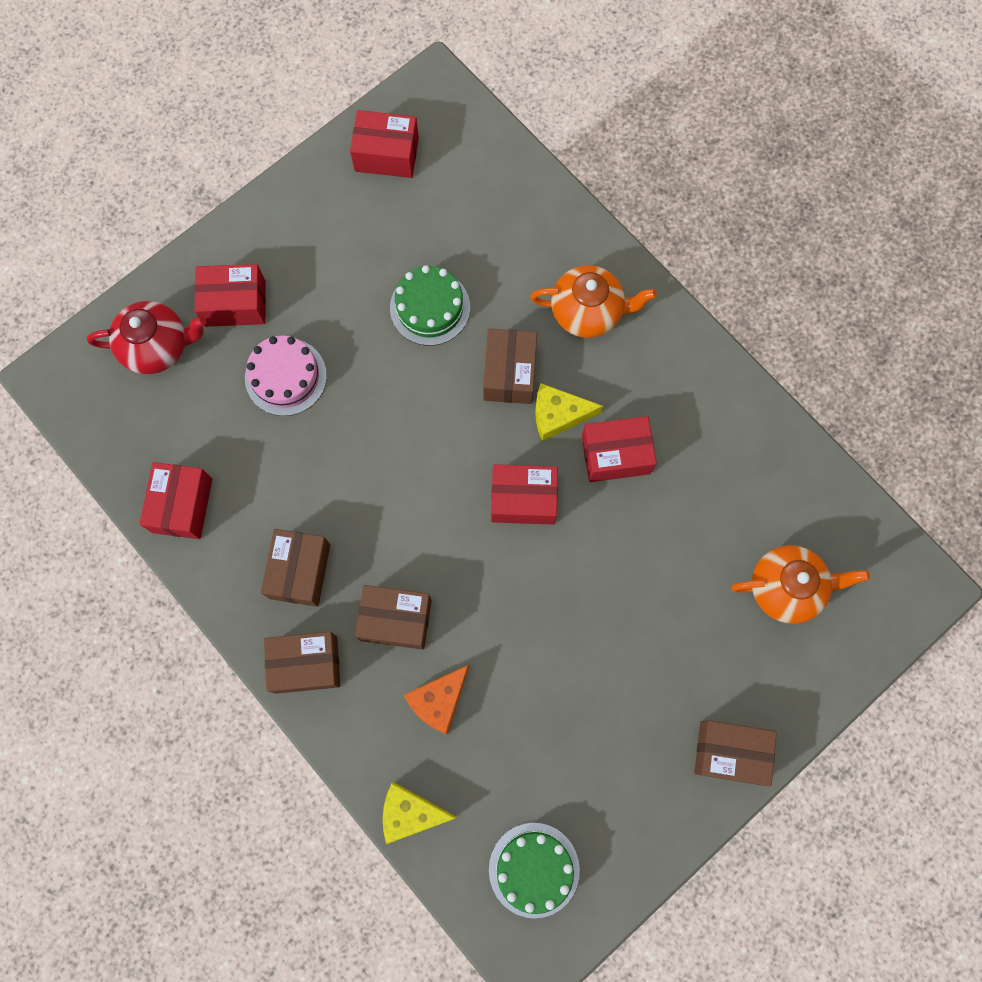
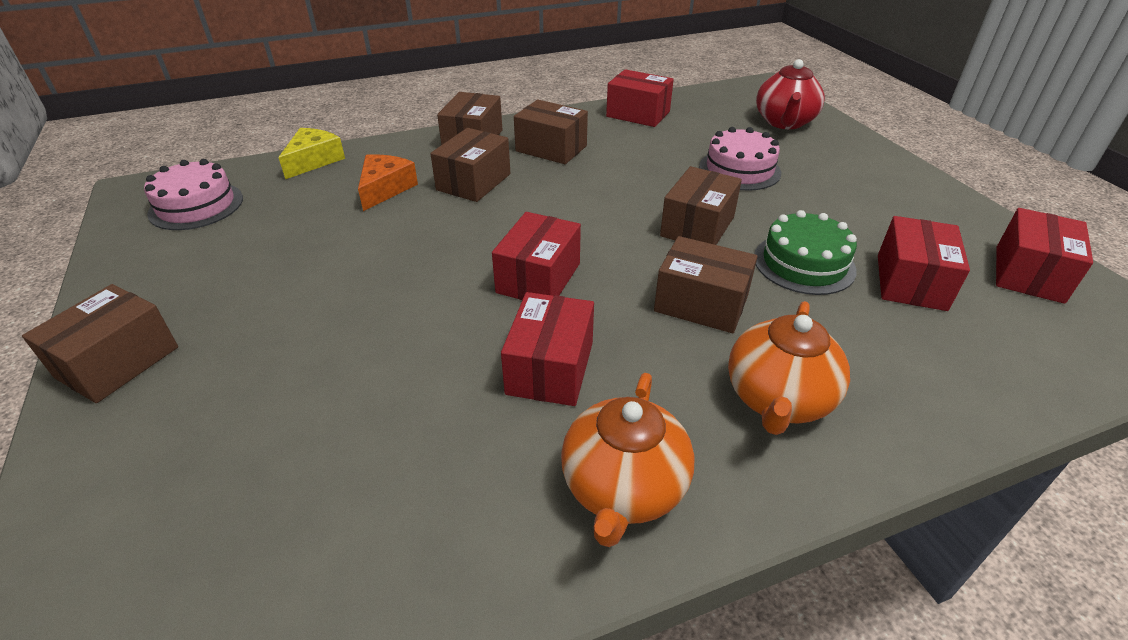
camera: 110 degrees right, 35 degrees down
(235, 303) = (823, 158): red box -> red box (911, 282)
(403, 395) = (697, 226): none -> brown box
(439, 700) = (385, 189): orange cheese -> orange cheese turned 45 degrees clockwise
(534, 869) = (196, 206): green cake -> pink cake
(558, 415) = (629, 330): yellow cheese -> none
(786, 588) = (232, 501): orange teapot -> orange teapot (623, 488)

